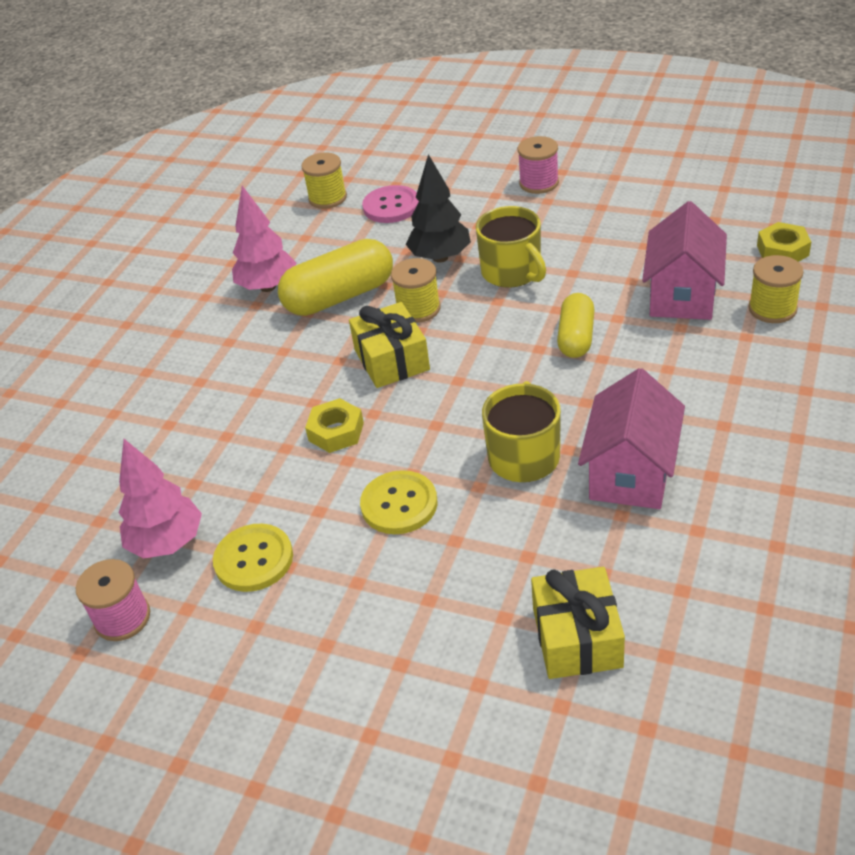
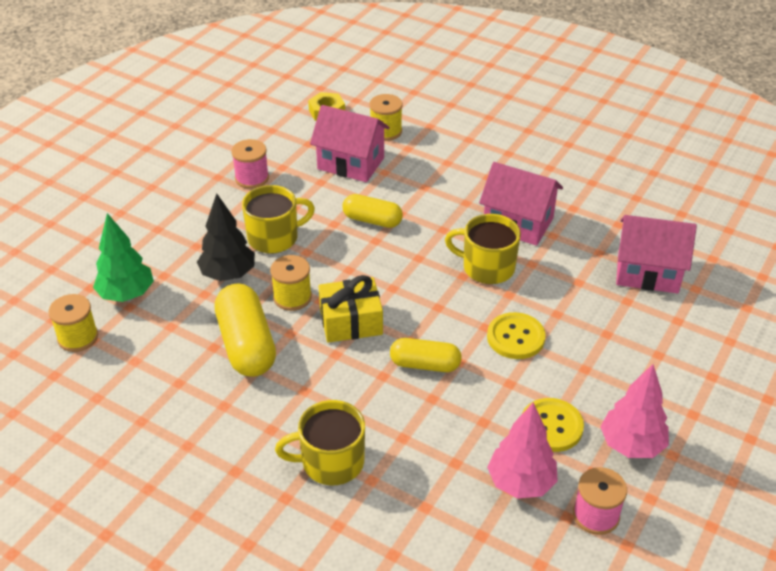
camera: 85 degrees left, 0 degrees up
(190, 391) = (331, 462): none -> yellow mug
(268, 287) = (201, 394): pink tree -> pink tree (631, 445)
(336, 432) = (425, 364): yellow nut -> yellow capsule
(391, 206) = (127, 294): pink button -> green tree
(539, 183) = (159, 202): pink spool -> pink spool (252, 178)
(577, 637) = (647, 272): yellow gift -> pink house

